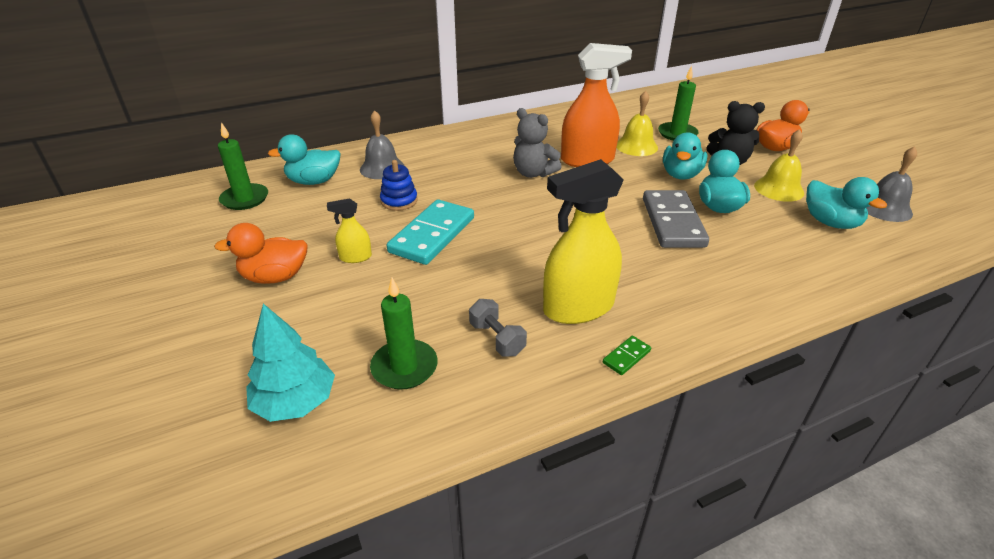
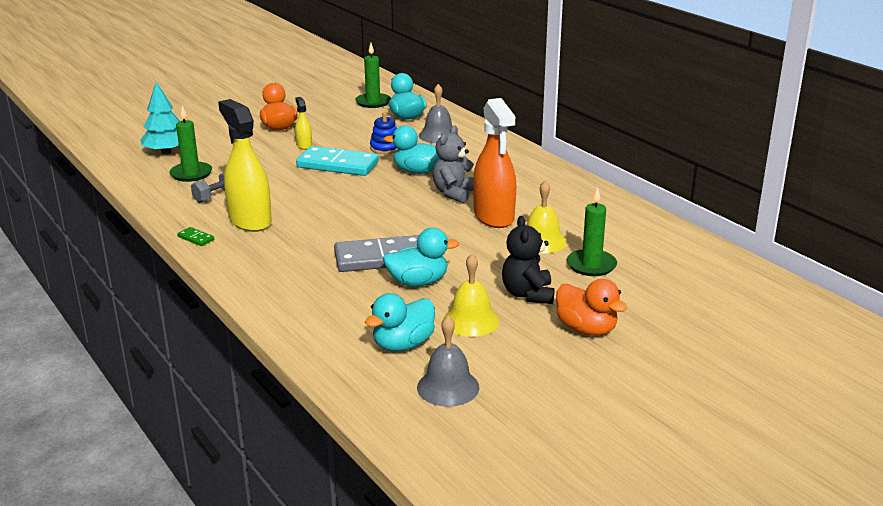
camera: 80 degrees right, 10 degrees down
(681, 175) = (481, 264): turquoise duck -> turquoise duck (417, 171)

